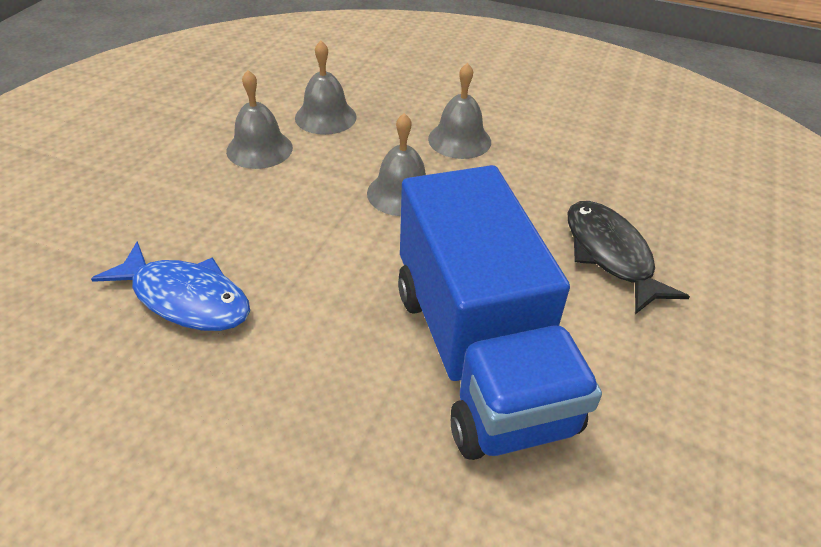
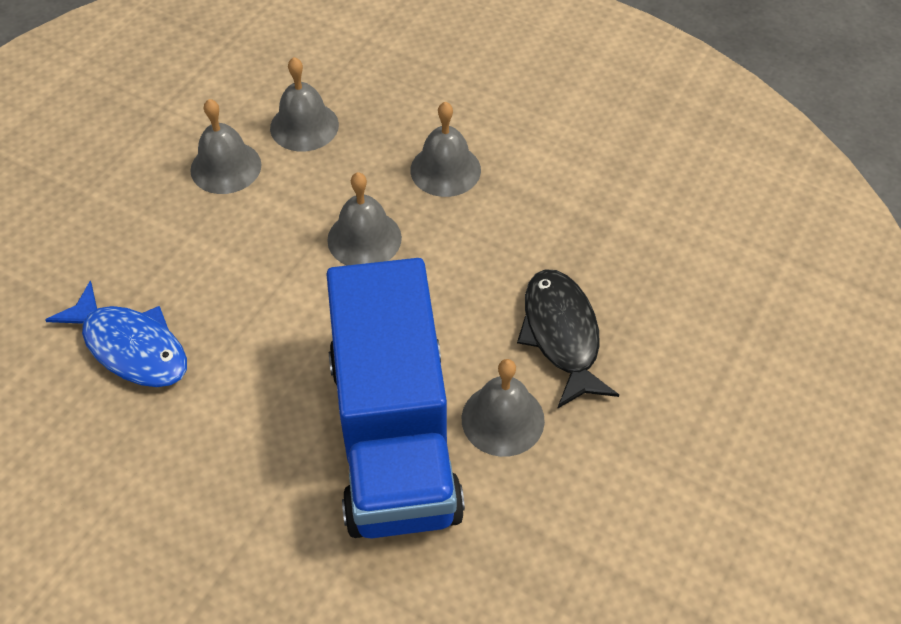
camera: 10 degrees right, 10 degrees up
(583, 330) = (502, 419): none -> grey bell

